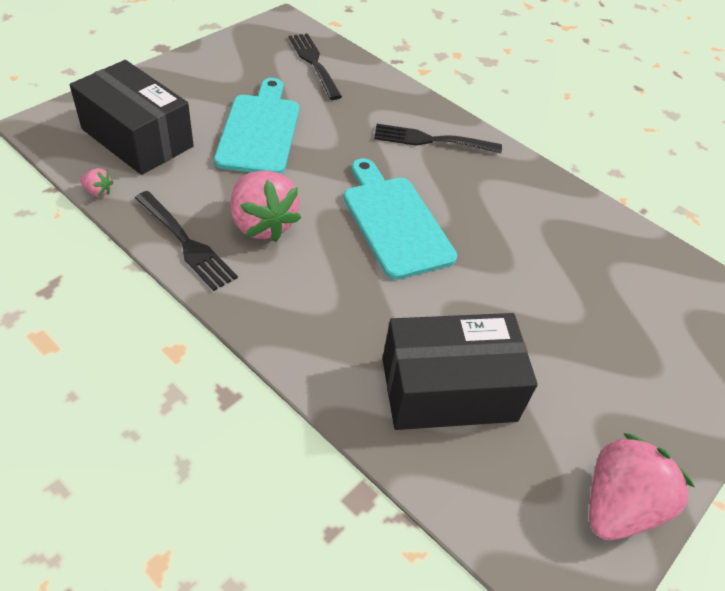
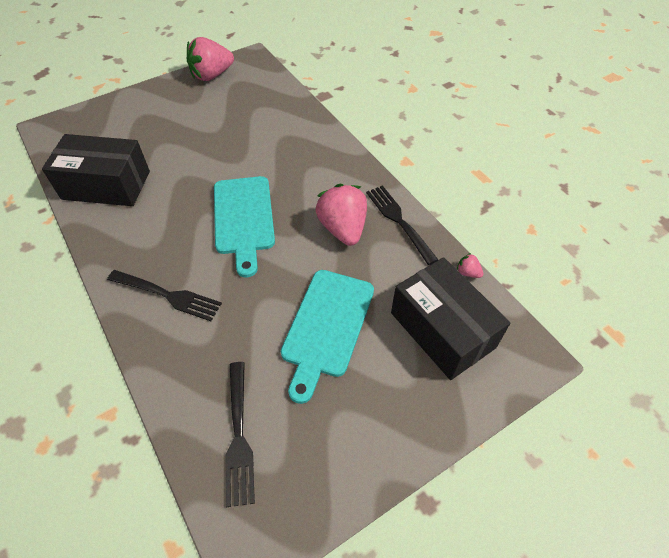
camera: 160 degrees left, 5 degrees up
(448, 389) = (262, 122): black box -> black box (106, 185)

